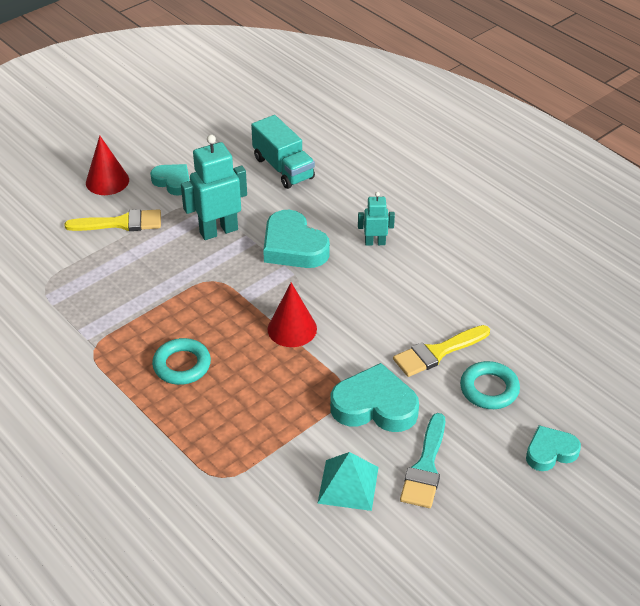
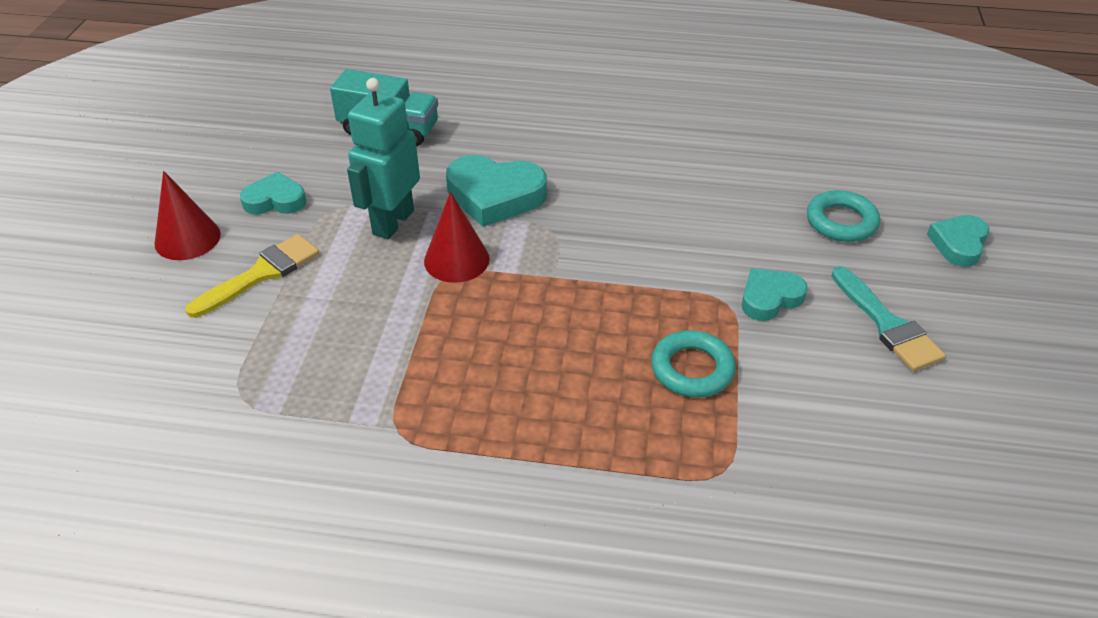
camera: 40 degrees left, 0 degrees up
(182, 365) = (527, 382): turquoise ring -> turquoise ring (692, 369)
(292, 329) = (596, 274): red cone -> red cone (456, 260)
(348, 484) = (848, 389): turquoise pyramid -> none
(374, 406) = (769, 298): turquoise heart -> turquoise heart, size x0.61
(375, 242) = (571, 151): turquoise robot -> none
(437, 352) = (757, 216): yellow brush -> none

